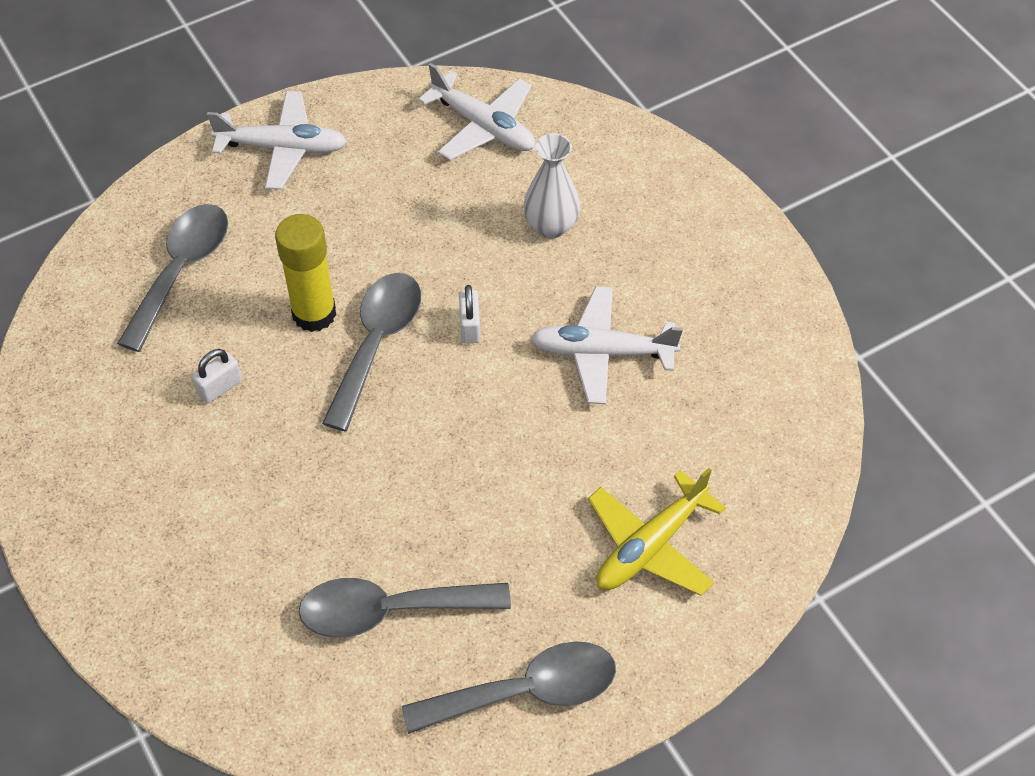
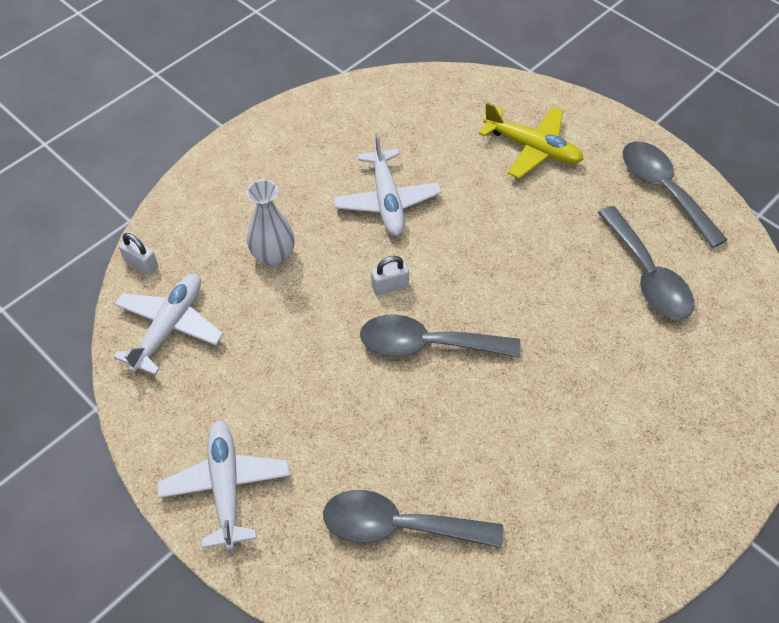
camera: 105 degrees left, 0 degrees up
(220, 387) = (511, 447): white padlock -> white padlock (141, 264)
(314, 314) = (412, 399): yellow glue stick -> none

